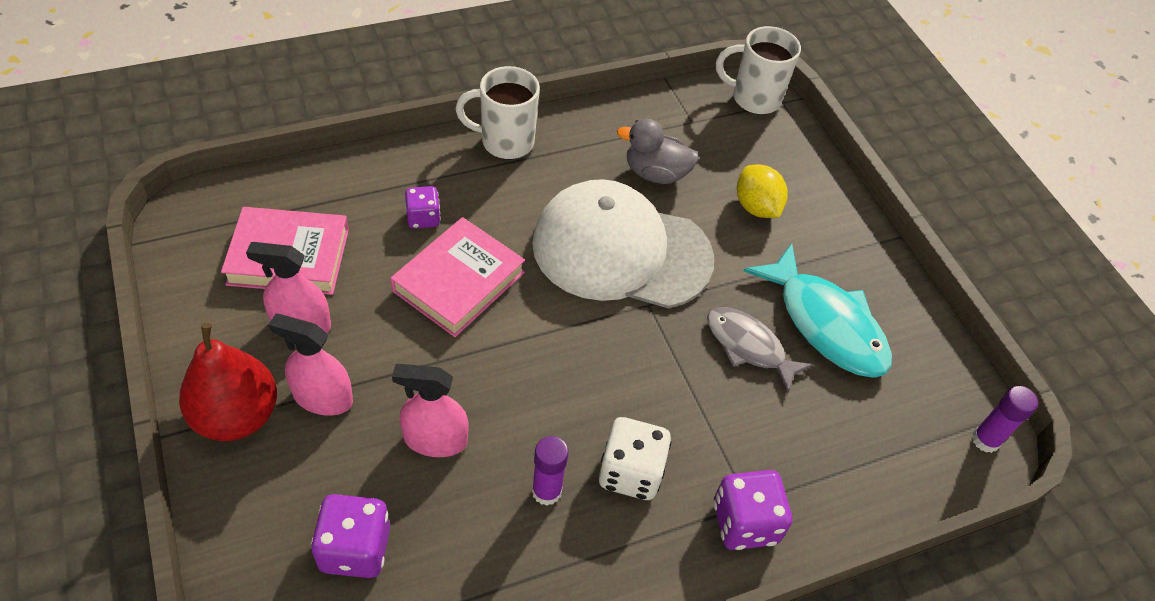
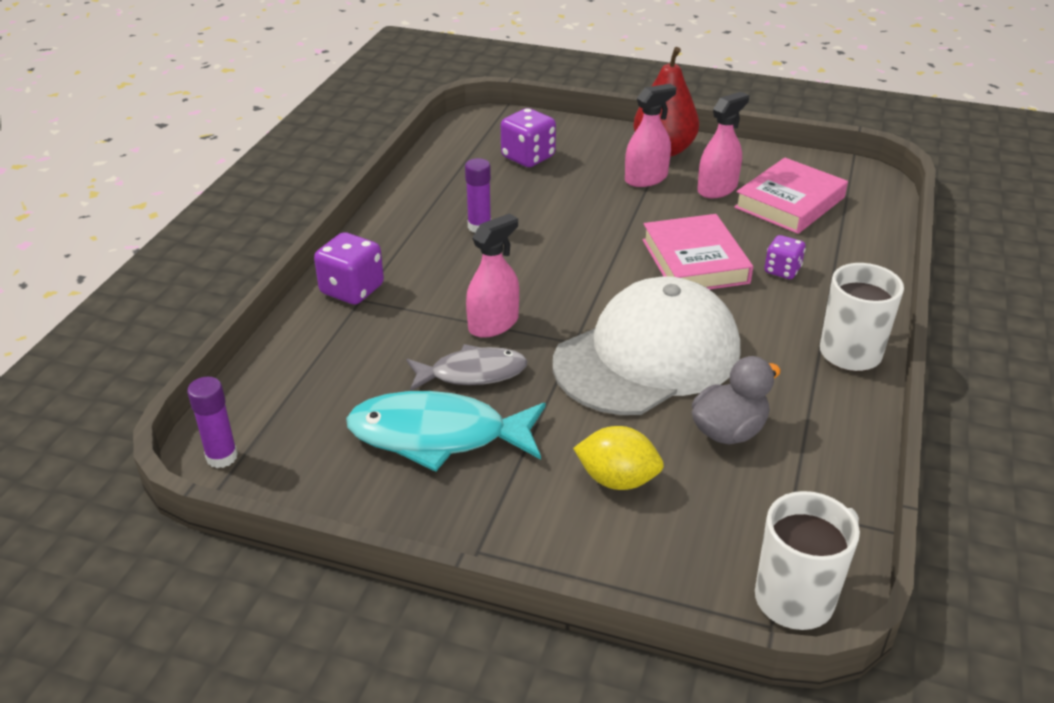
camera: 135 degrees right, 15 degrees down
(435, 439) = (567, 204): pink spray bottle -> pink spray bottle (493, 324)
(630, 472) = (448, 263): white dice -> none

